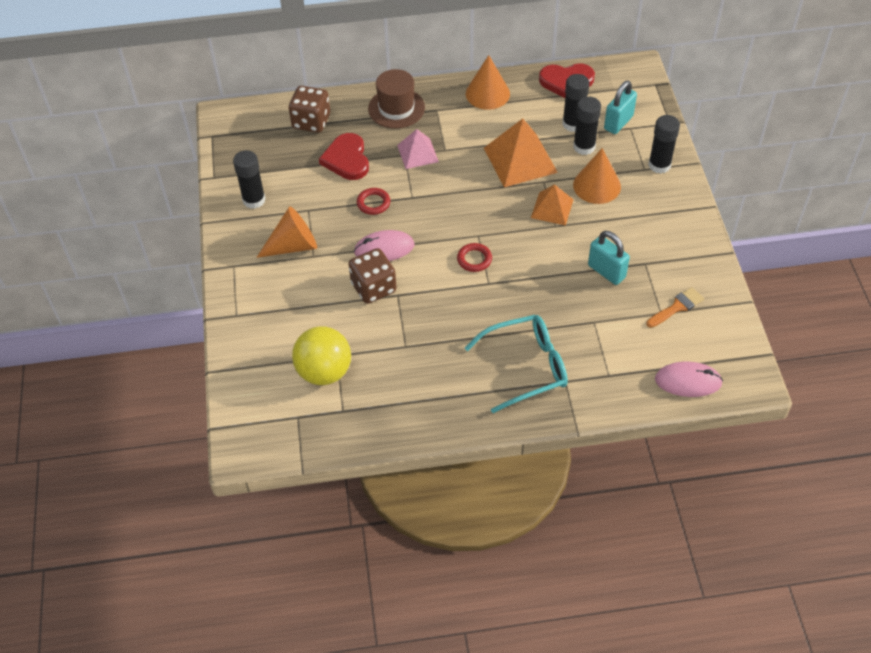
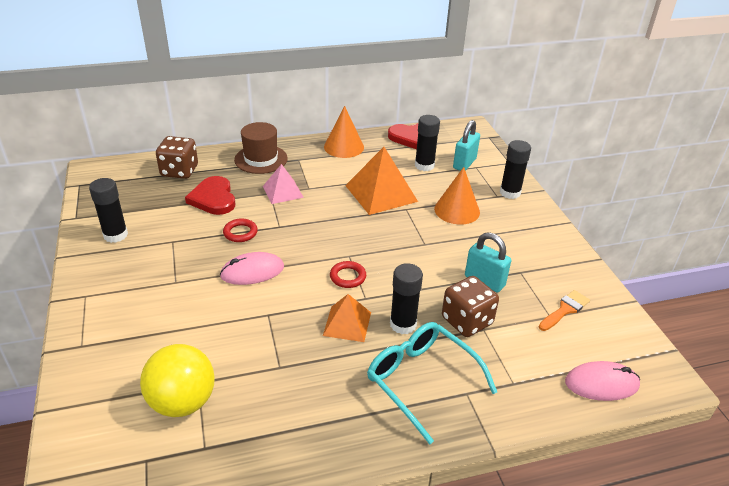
camera: 10 degrees left, 15 degrees down
(293, 246) = (154, 273): orange cone -> none
(373, 287) = (241, 309): brown dice -> brown dice (467, 321)
(527, 366) = (421, 380): turquoise glasses -> turquoise glasses turned 105 degrees counterclockwise
(552, 208) = (418, 230): orange pyramid -> orange pyramid (347, 323)
(584, 147) = (438, 181): black glue stick -> black glue stick (403, 324)

